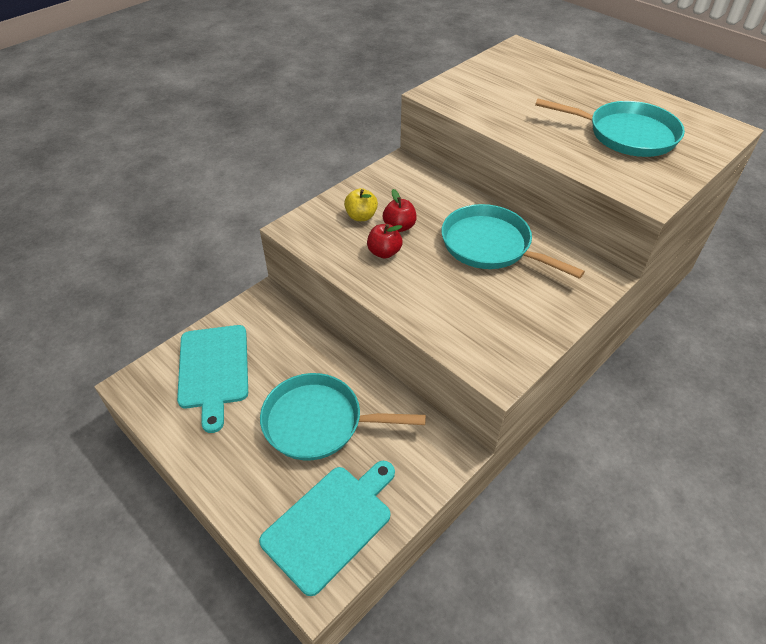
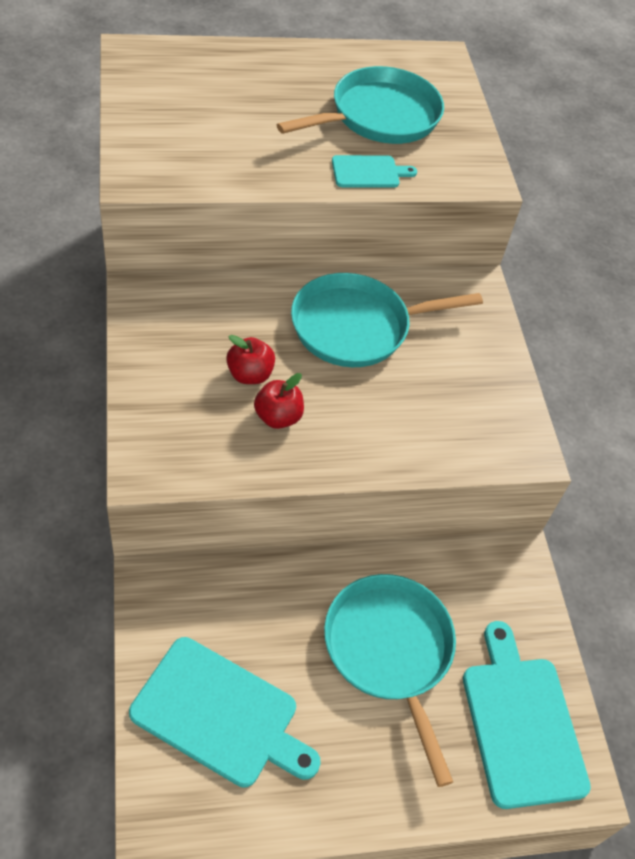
camera: 60 degrees left, 5 degrees up
(319, 422) = (390, 651): turquoise pan -> turquoise pan turned 120 degrees clockwise
(361, 216) = (195, 394): yellow apple -> none
(572, 154) = (368, 172): none -> turquoise cutting board

